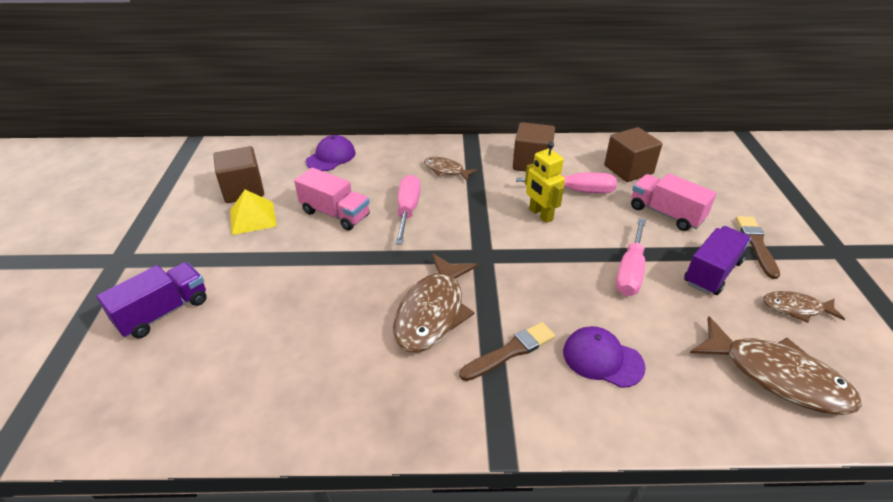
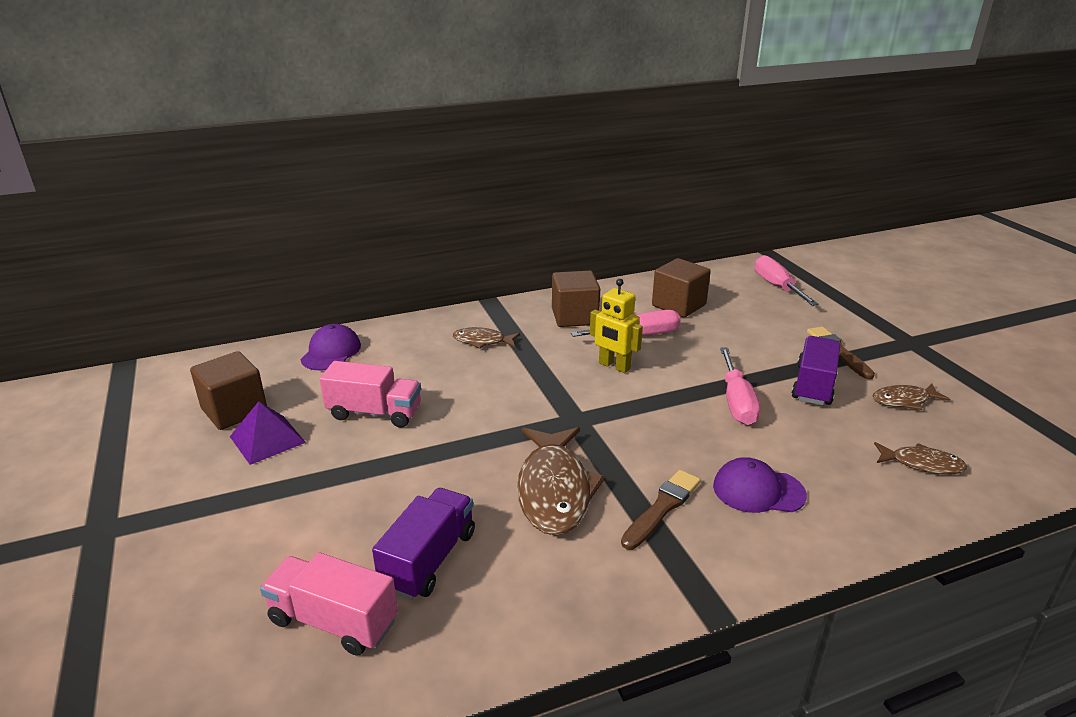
camera: 20 degrees left, 10 degrees down
(163, 312) = (207, 575): purple truck -> purple truck (429, 559)
(253, 218) = (267, 439): yellow pyramid -> purple pyramid
(407, 210) = (462, 392): pink screwdriver -> pink screwdriver (777, 287)
(665, 214) = (739, 340): pink truck -> pink truck (333, 621)
(776, 376) = (922, 464): brown fish -> brown fish, size x0.54

